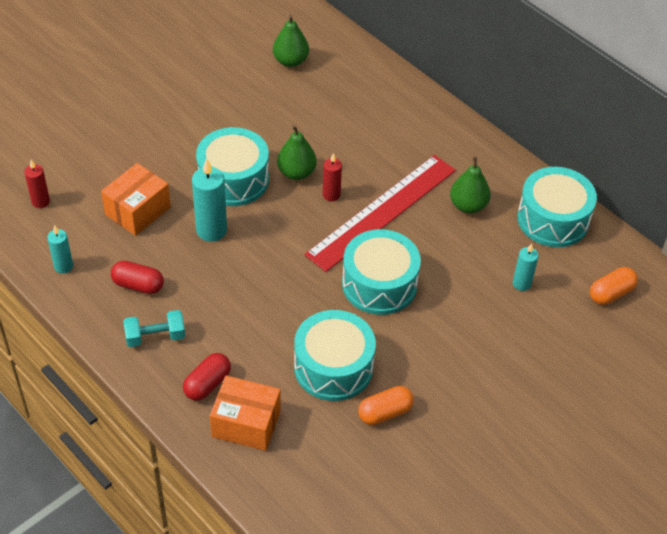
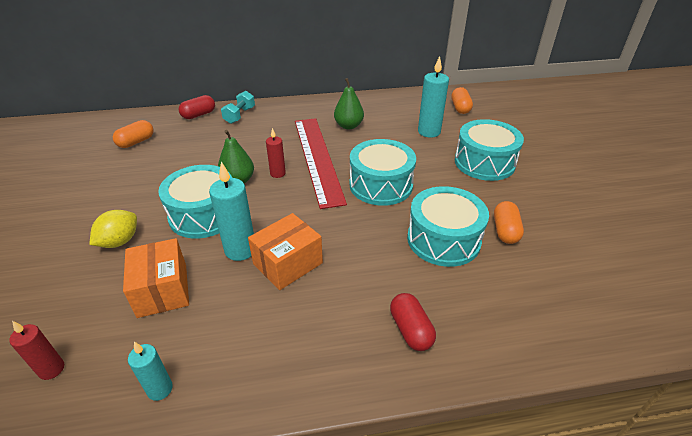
camera: 55 degrees left, 10 degrees down
(138, 285) = (249, 331): red capsule -> red capsule (199, 115)
(155, 337) = (324, 346): turquoise dumbbell -> turquoise dumbbell (239, 115)
(164, 149) = (120, 241): none -> yellow lemon
(246, 423) = (474, 321): orange box -> orange box (288, 263)
(290, 61) = (136, 142): green pear -> orange capsule
(521, 284) = (429, 132): turquoise candle -> turquoise candle, size x1.68
(553, 219) = (389, 104): turquoise drum -> turquoise drum (484, 162)

